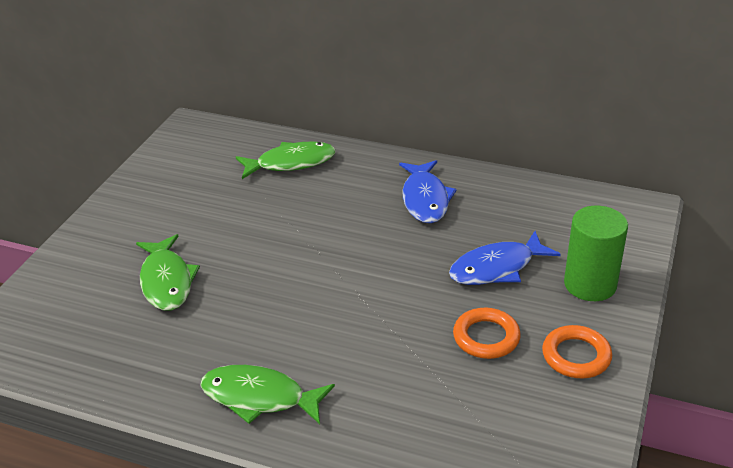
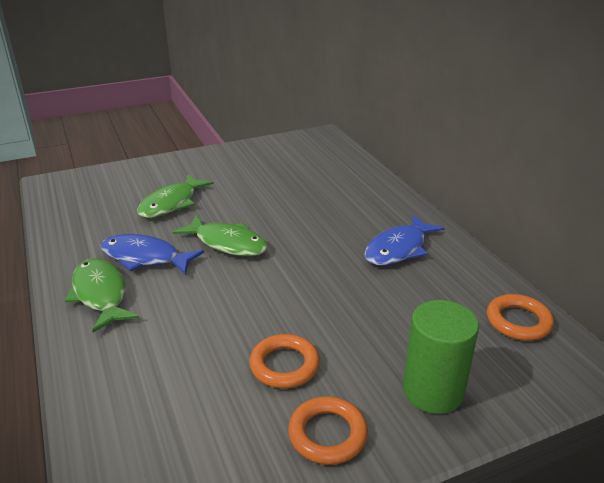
camera: 45 degrees right, 5 degrees down
(291, 163) = (346, 181): green fish -> green fish (227, 243)
(497, 268) = (374, 325): blue fish -> blue fish (145, 258)
(571, 204) = (518, 321): none -> orange ring

